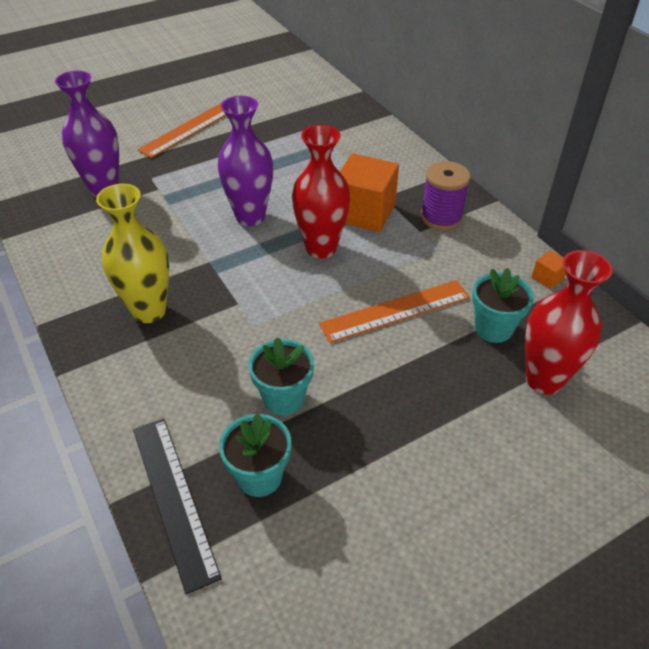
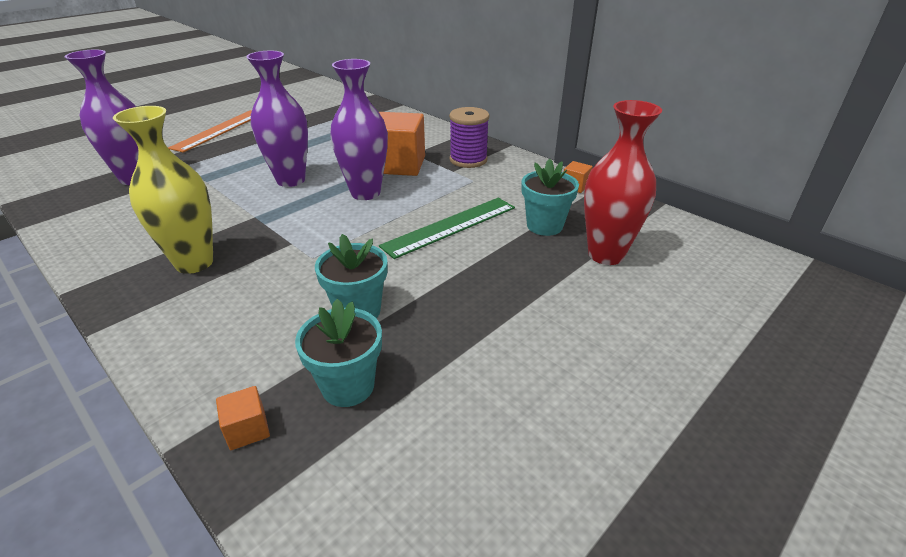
camera: 15 degrees left, 10 degrees down
(174, 498) = (247, 429): black ruler -> orange cube
(321, 248) = (365, 193): red vase -> purple vase
(395, 311) = (450, 226): orange ruler -> green ruler

